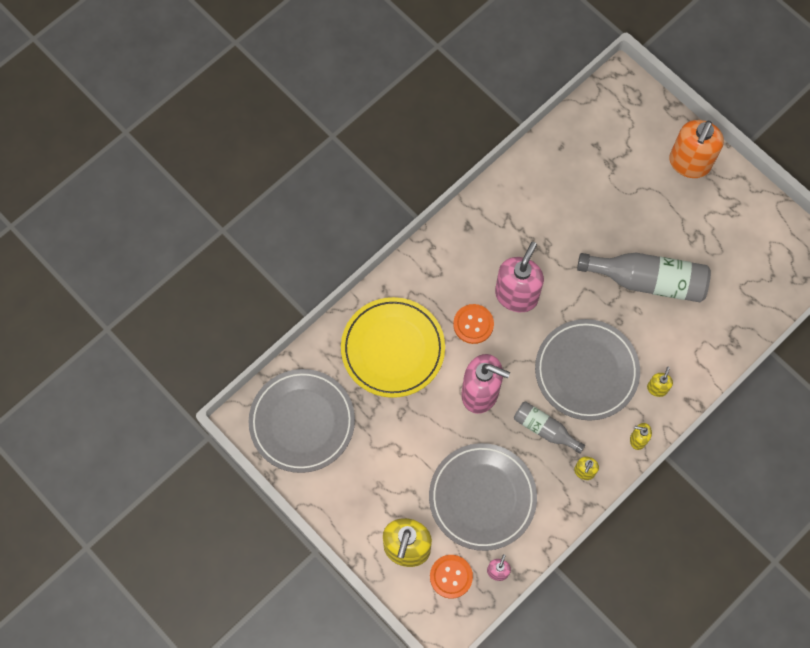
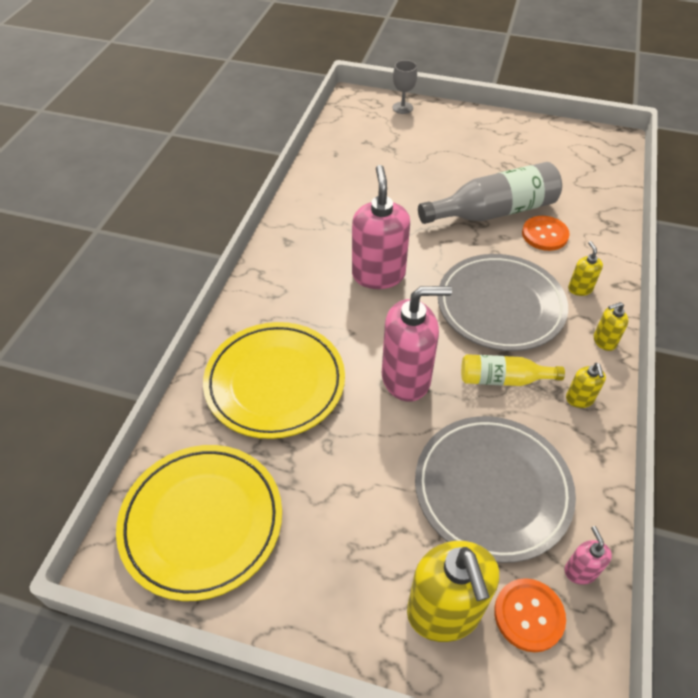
camera: 30 degrees left, 20 degrees down
(302, 422) = (202, 522): grey plate -> yellow plate
(473, 324) = (351, 318): orange button -> orange button (544, 234)
(545, 429) = (503, 379): grey bottle -> yellow bottle
(656, 117) = (402, 108): none -> grey goblet
(689, 163) = (455, 124): orange soap dispenser -> none

